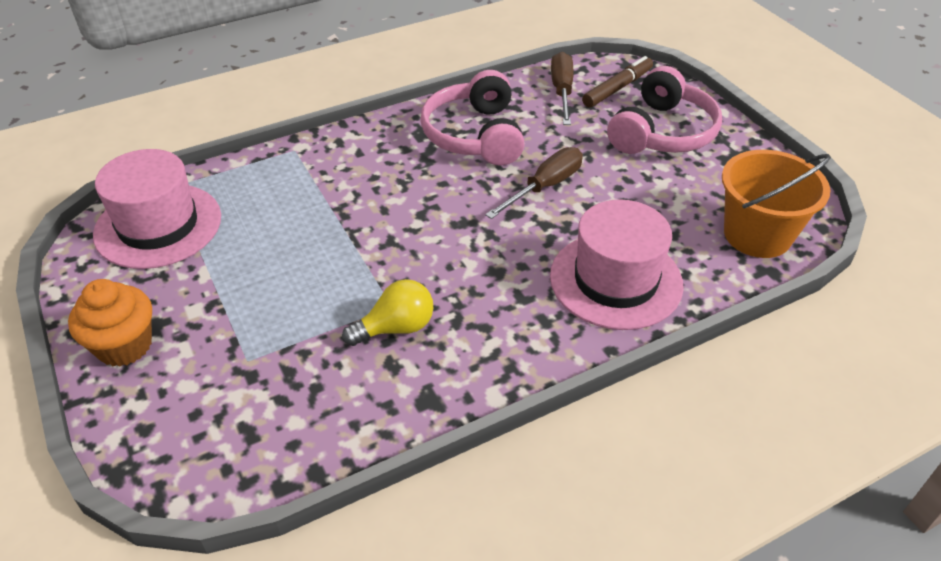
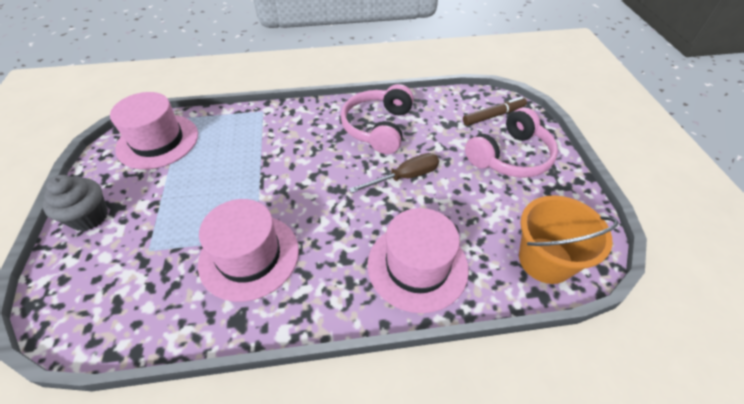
camera: 20 degrees right, 5 degrees up
(124, 345) = (89, 217): orange cupcake -> grey cupcake
(396, 328) = (249, 256): yellow light bulb -> pink hat
(562, 91) = (453, 109): brown screwdriver -> none

